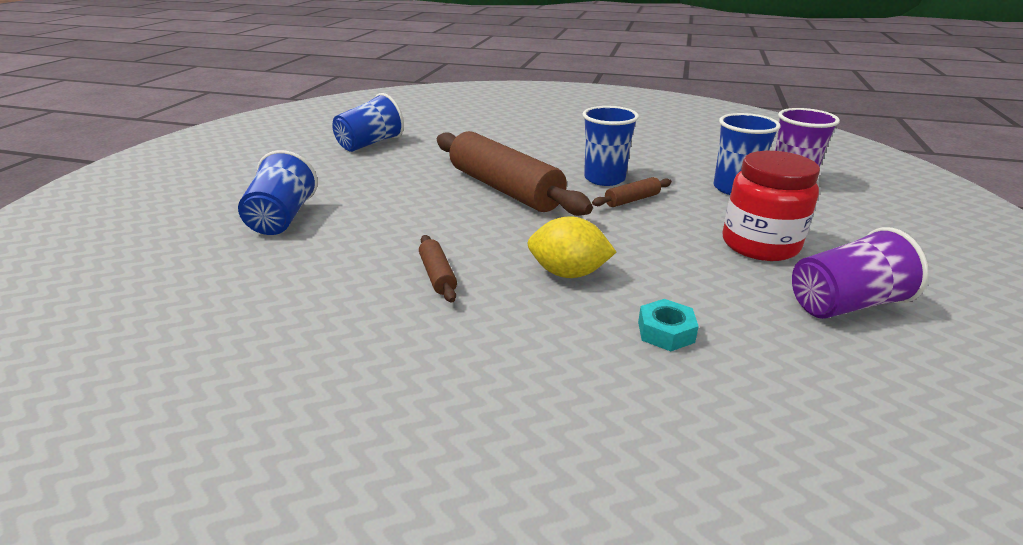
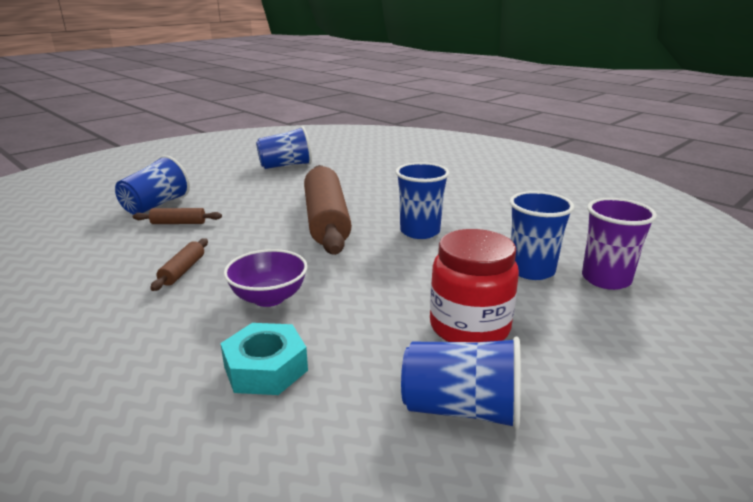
camera: 30 degrees right, 5 degrees down
(568, 273) = (269, 298): yellow lemon -> purple bowl
(632, 200) = (414, 255): brown rolling pin -> brown rolling pin (178, 223)
(666, 332) = (266, 368): turquoise nut -> turquoise nut, size x1.51
(844, 304) = (461, 409): purple cup -> blue cup

